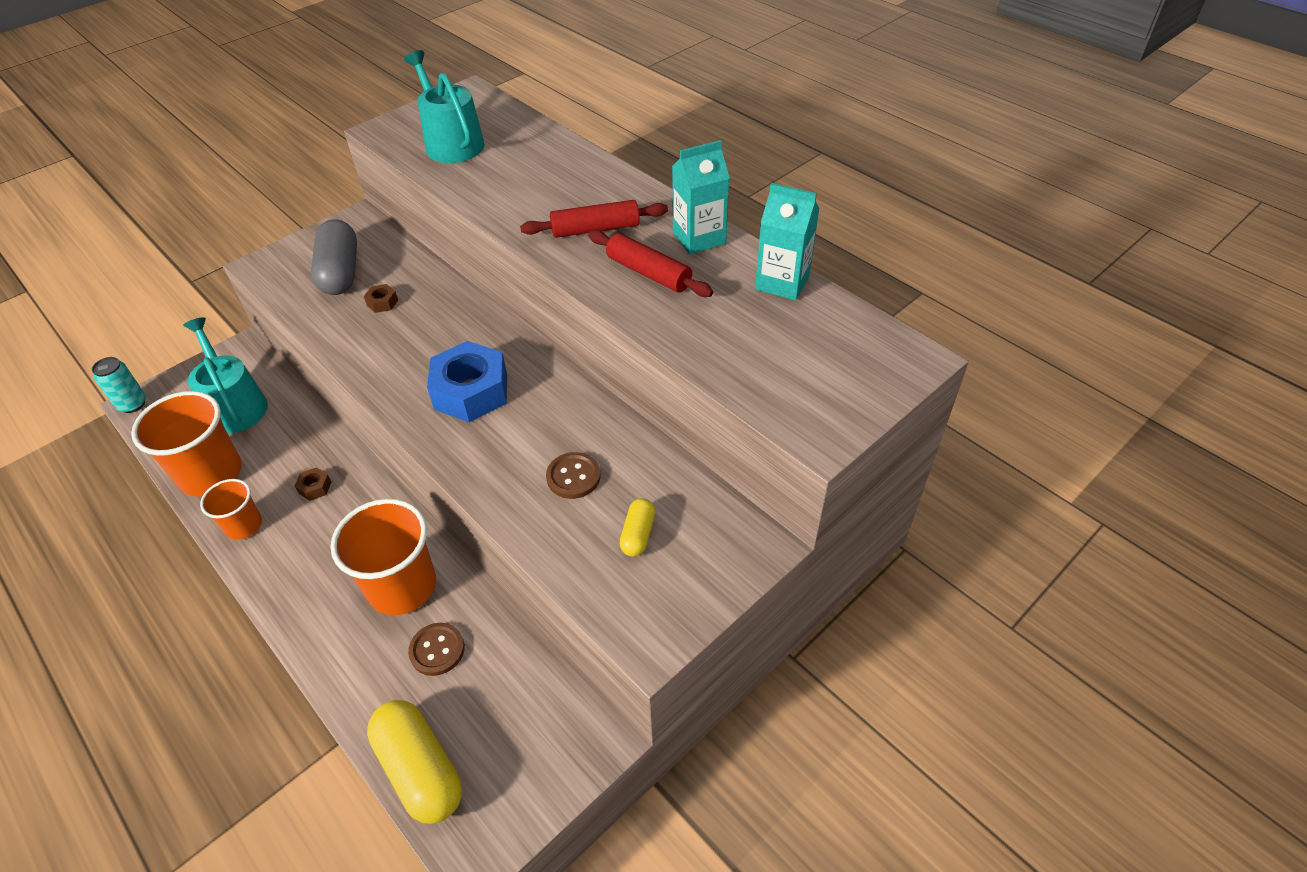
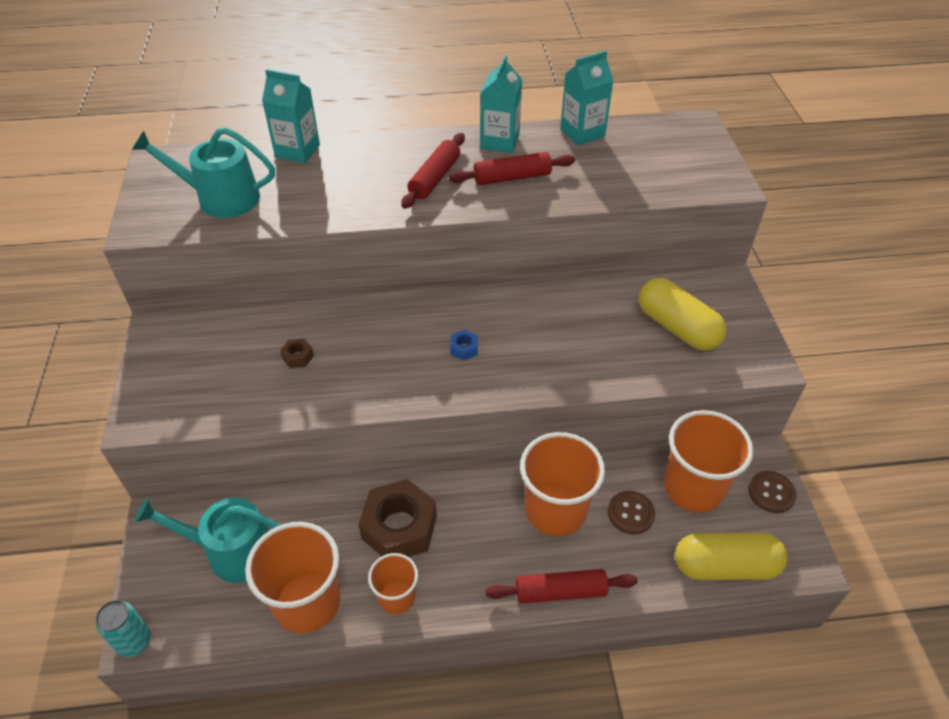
camera: 55 degrees left, 0 degrees up
(310, 639) = (560, 592): none -> red rolling pin
(315, 487) = (399, 527): brown nut -> brown nut, size x2.39
(340, 272) = (222, 368): grey capsule -> none
(471, 391) = (464, 348): blue nut -> blue nut, size x0.42
(508, 690) = (693, 487): none -> orange cup
(552, 143) = (297, 151): none -> turquoise carton
(573, 477) = (601, 334): brown button -> brown button (771, 493)
(638, 534) = (677, 327): yellow capsule -> yellow capsule, size x1.96

